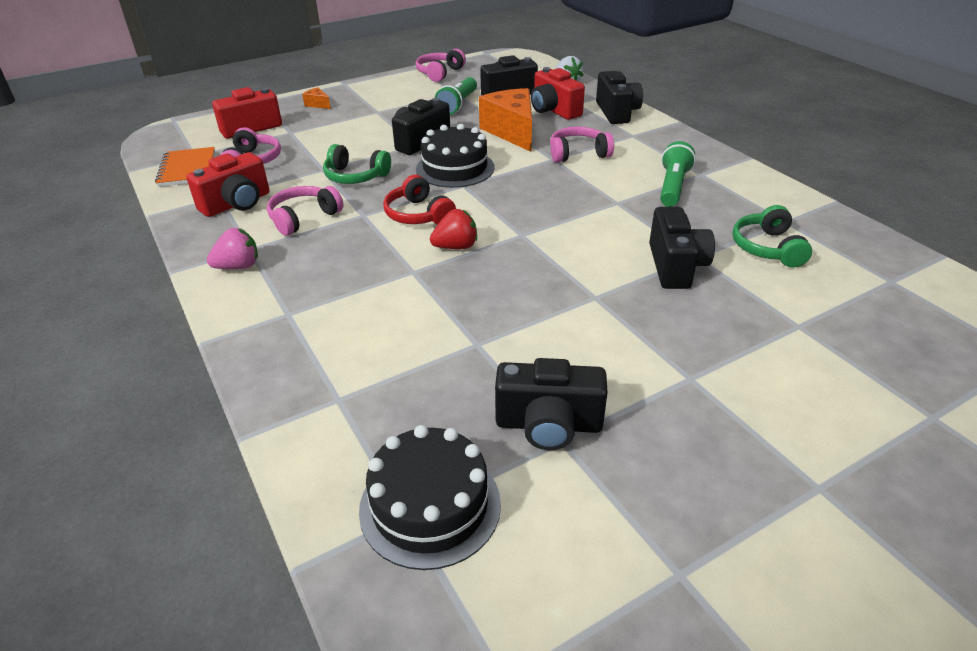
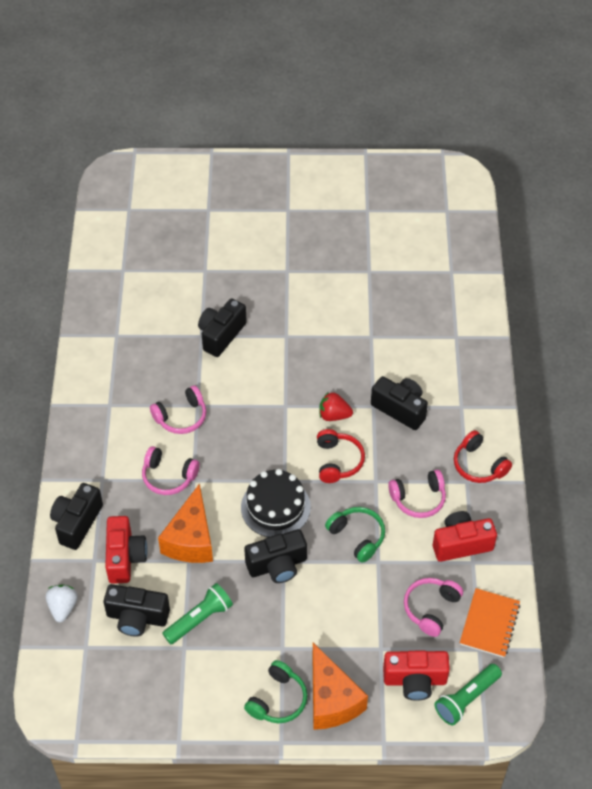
camera: 150 degrees left, 15 degrees up
(238, 266) = (478, 465): pink strawberry -> red headphones
(317, 104) = (331, 700): orange cheese -> orange cheese, size x2.37
(430, 506) = (440, 271): black cake -> none
(439, 73) = (166, 710): pink headphones -> pink headphones (181, 417)
(548, 424) = (369, 280): black camera -> black camera (400, 409)
(672, 186) = (144, 402): green flashlight -> green flashlight (466, 699)
(767, 248) = (155, 322): green headphones -> green headphones (278, 699)

